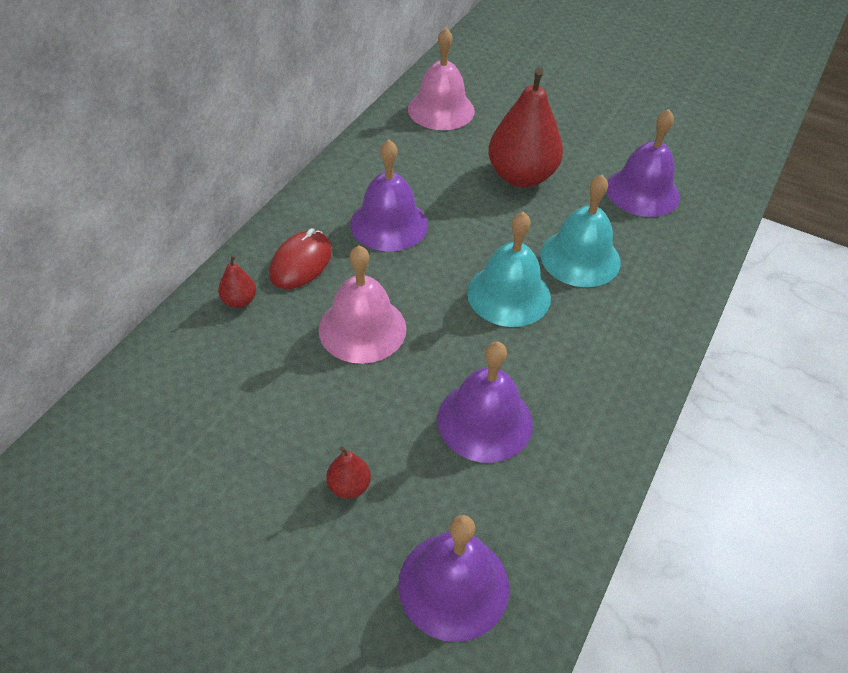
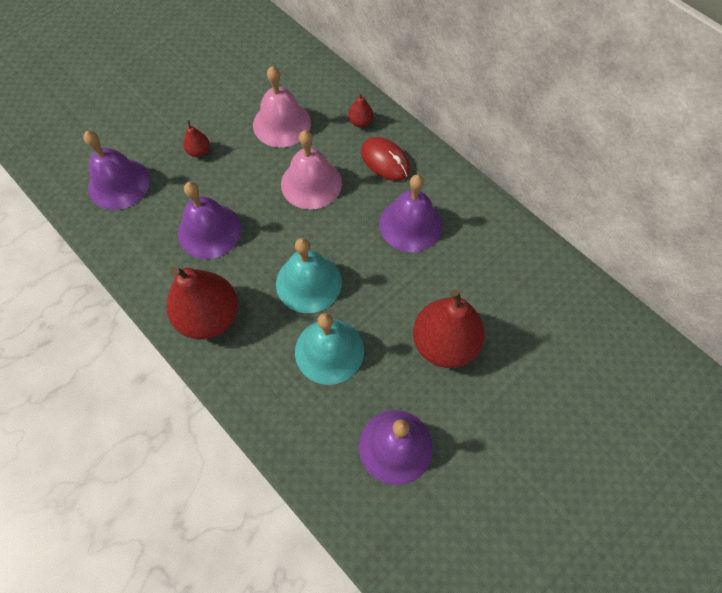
camera: 110 degrees right, 15 degrees up
(441, 109) = (561, 308): pink bell -> pink bell (282, 123)
(605, 378) = (209, 317): none -> red pear

